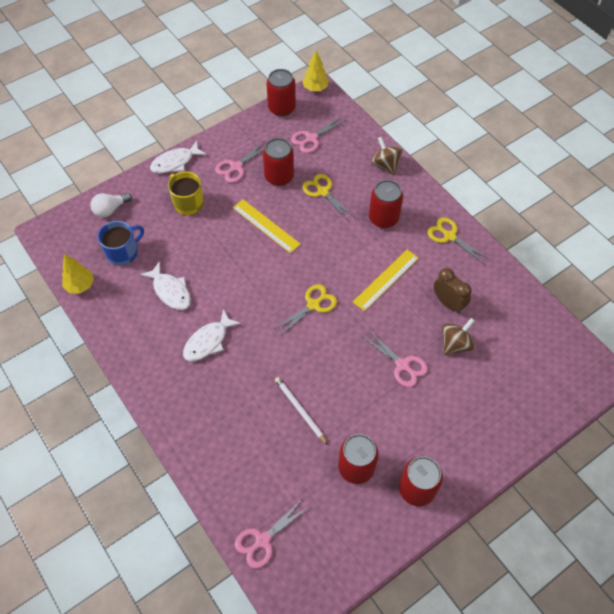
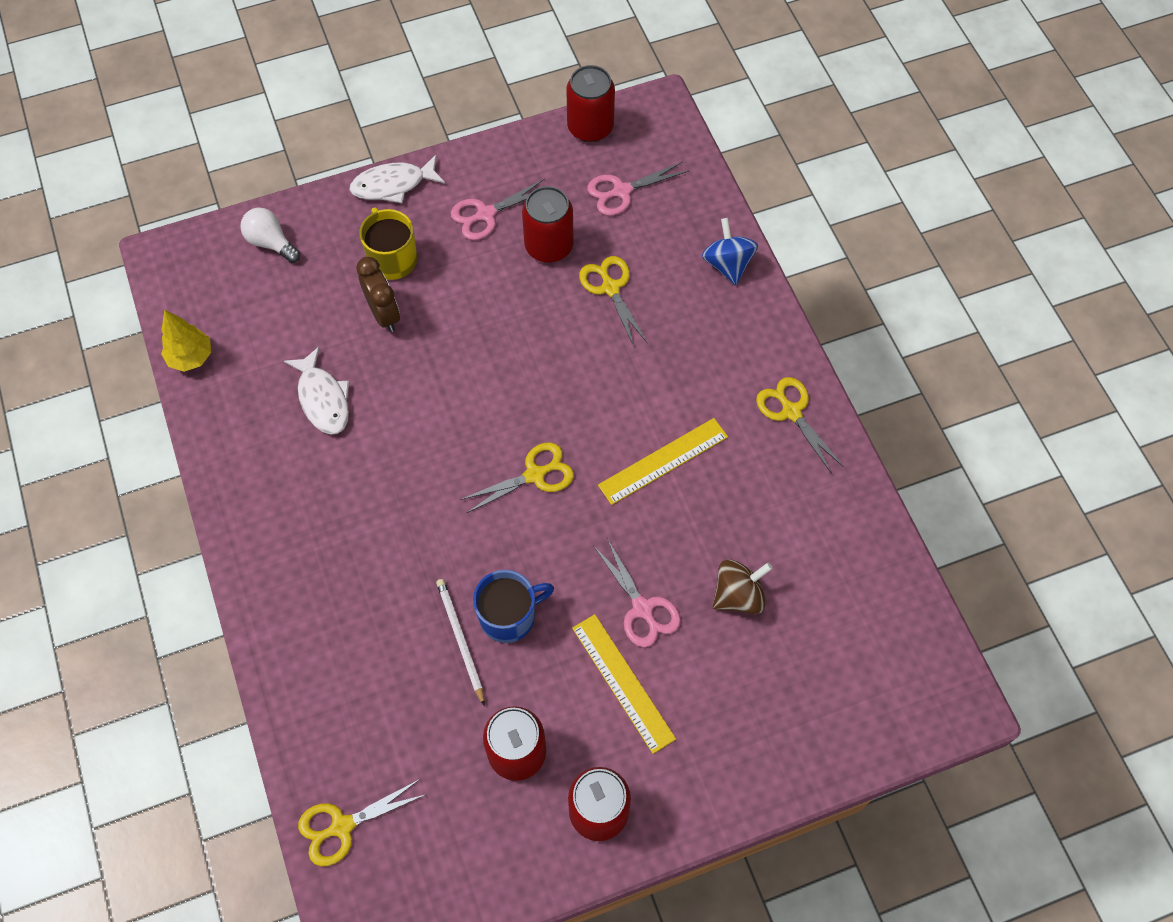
camera: 15 degrees right, 5 degrees up
(110, 210) = (271, 243): white light bulb -> white light bulb turned 60 degrees clockwise
(123, 252) = (270, 318): blue mug -> blue mug (509, 616)
(208, 341) = (355, 494): white fish -> none
(263, 540) = (342, 826): pink scissors -> yellow scissors
(266, 225) = (502, 325): yellow ruler -> yellow ruler (623, 682)
(315, 88) = (656, 104): yellow tree -> none
(383, 218) = (694, 356): red can -> none
(385, 165) = (727, 264): brown spinning top -> blue spinning top
(448, 303) = (750, 524): brown clock -> brown clock (384, 314)

